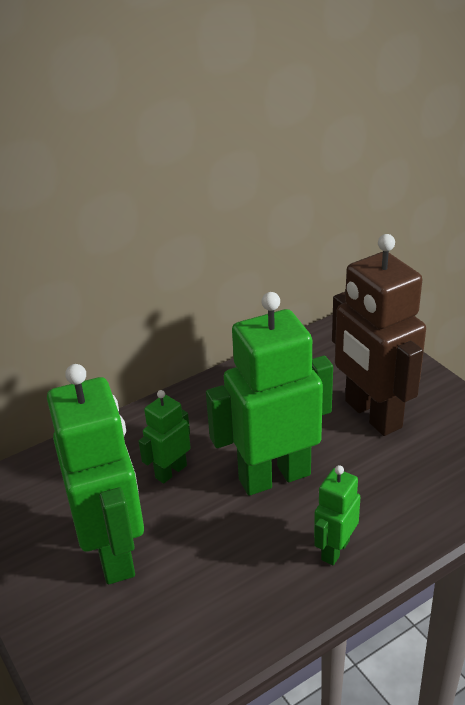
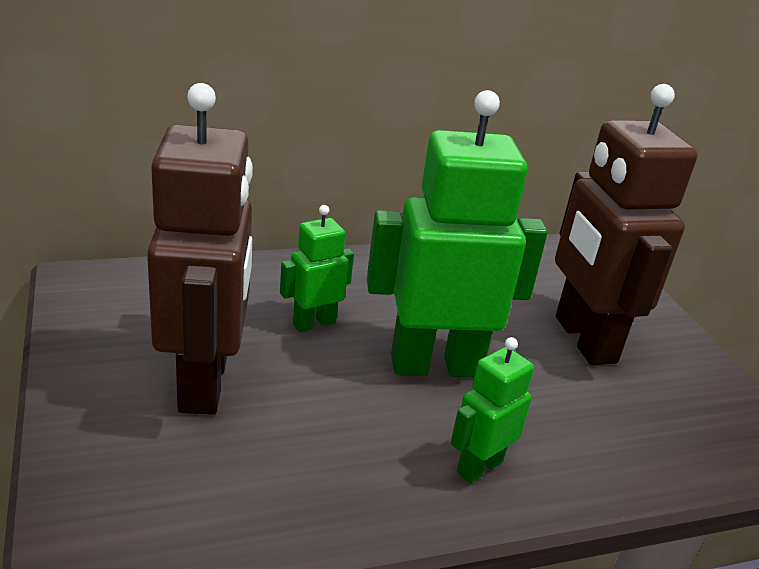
camera: 10 degrees right, 5 degrees down
(114, 552) = (205, 382): green robot -> brown robot

